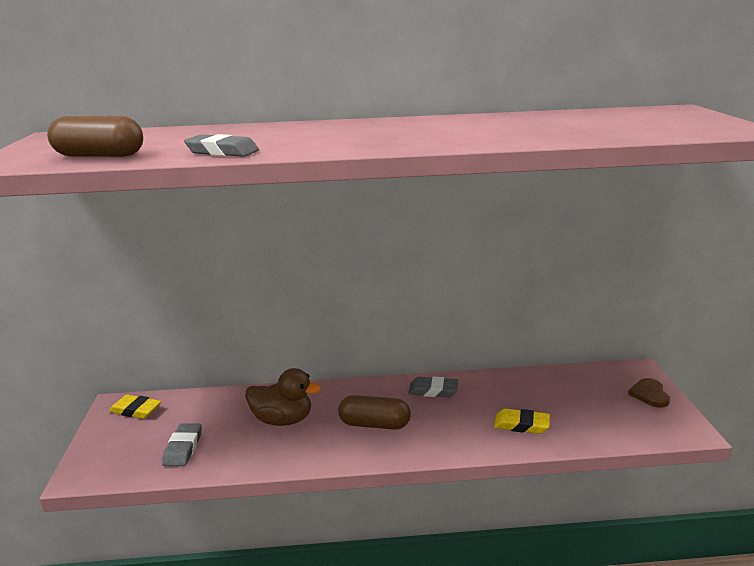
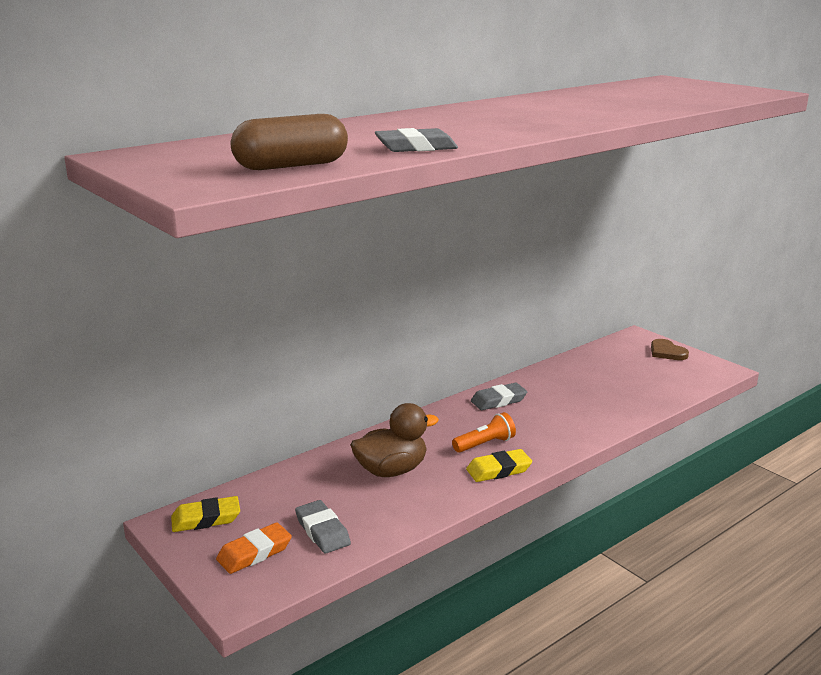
camera: 35 degrees left, 0 degrees up
(128, 446) = (254, 553): none -> orange eraser
(374, 424) = (485, 444): brown capsule -> orange flashlight
(521, 425) = (605, 404): yellow eraser -> yellow eraser (498, 470)

